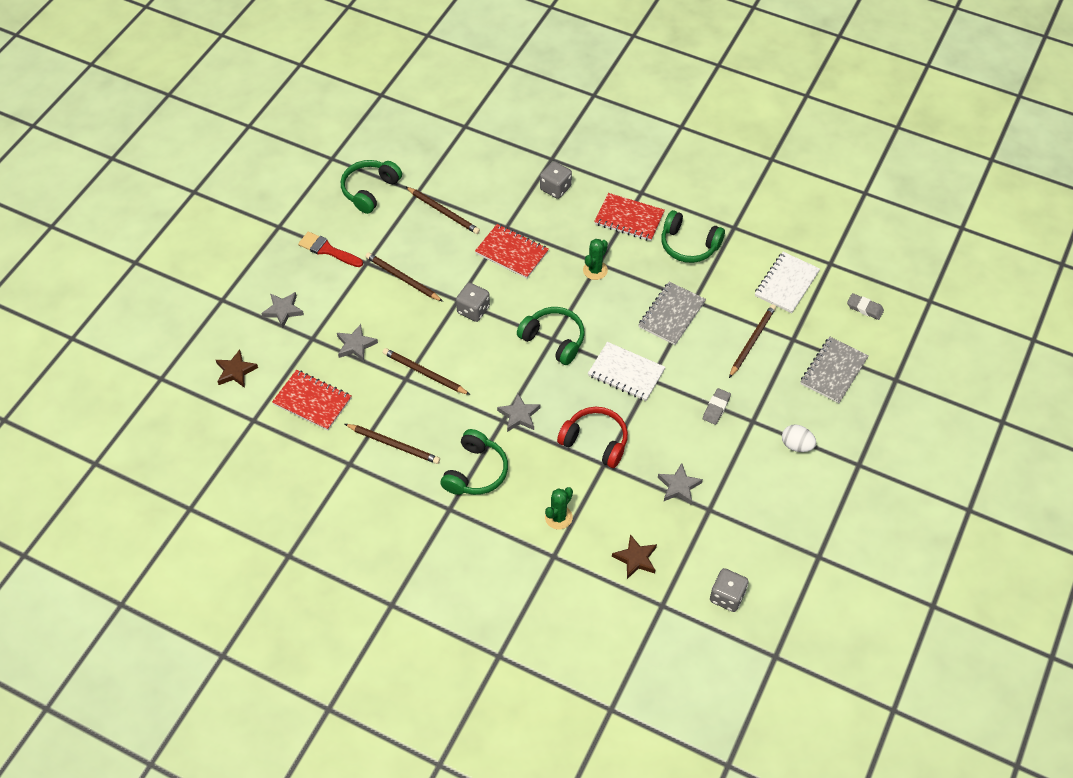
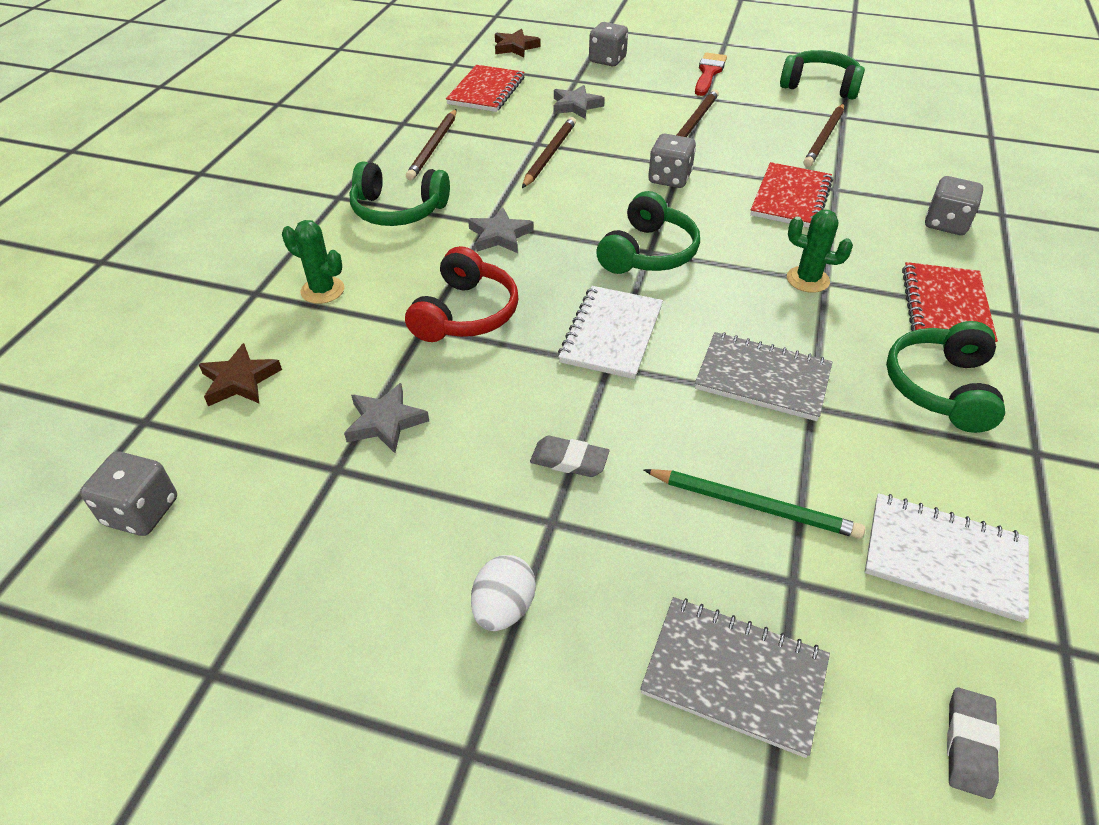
camera: 80 degrees right, 10 degrees down
(283, 310) = (607, 60): grey star -> grey dice
(752, 341) = (754, 505): brown pencil -> green pencil

